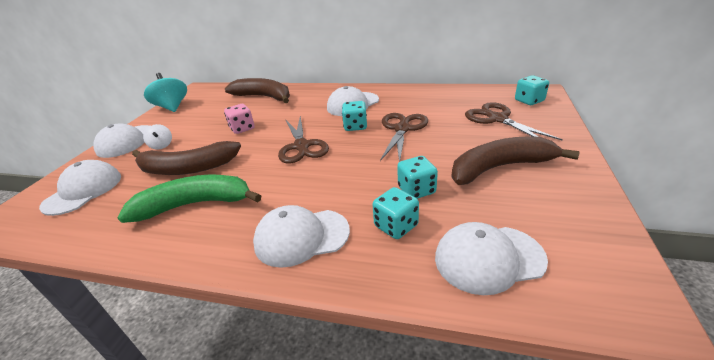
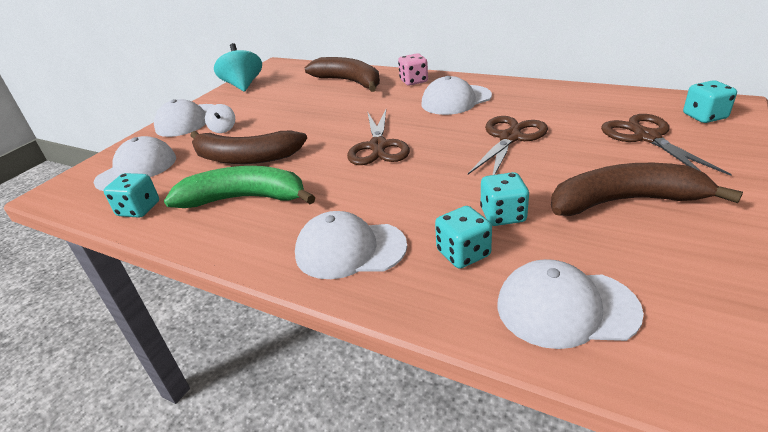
camera: 15 degrees right, 0 degrees up
(242, 128) = (315, 118): pink dice -> pink dice (413, 81)
(355, 126) = (450, 129): turquoise dice -> turquoise dice (139, 209)

